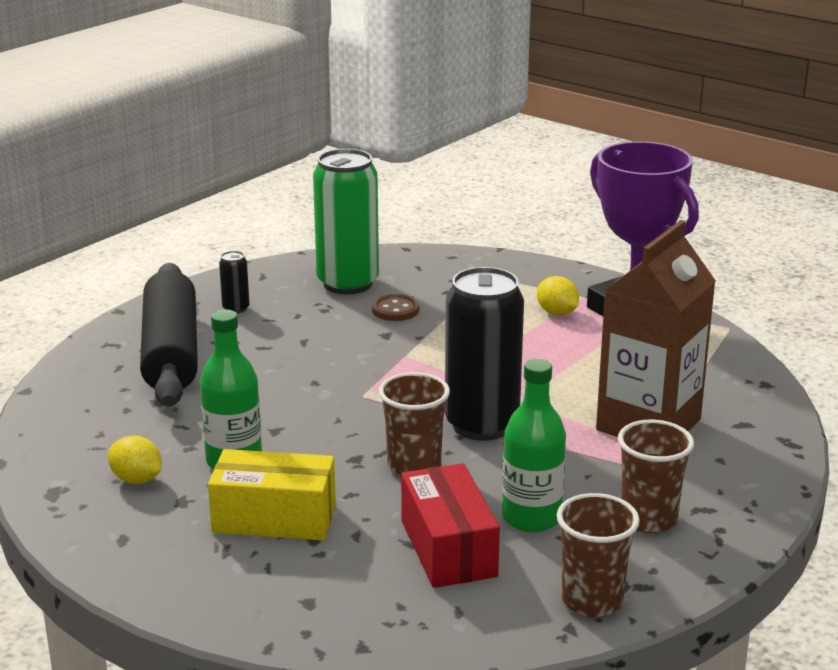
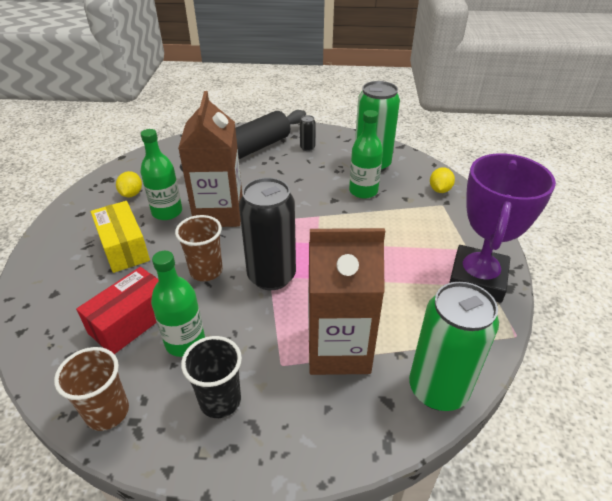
camera: 55 degrees right, 15 degrees up
(297, 421) = (219, 213): none -> brown carton
(395, 310) = (363, 191): brown button -> green bottle
(557, 313) = (433, 248): yellow lemon -> yellow lemon (439, 190)
(648, 519) = (220, 400): brown cup -> black cup
(753, 393) = (438, 389): none -> green can

